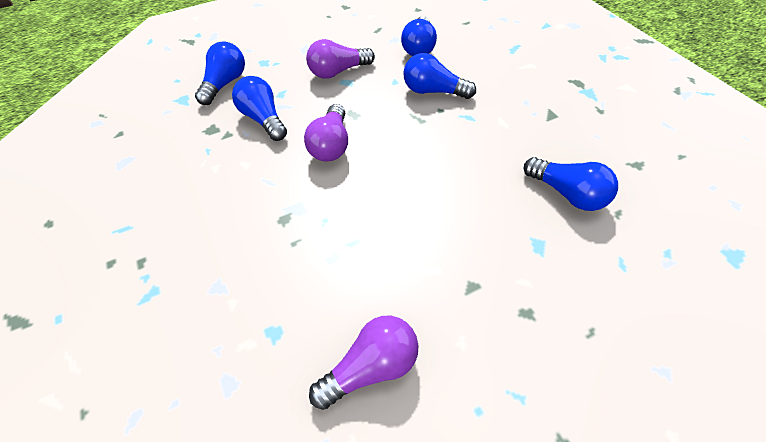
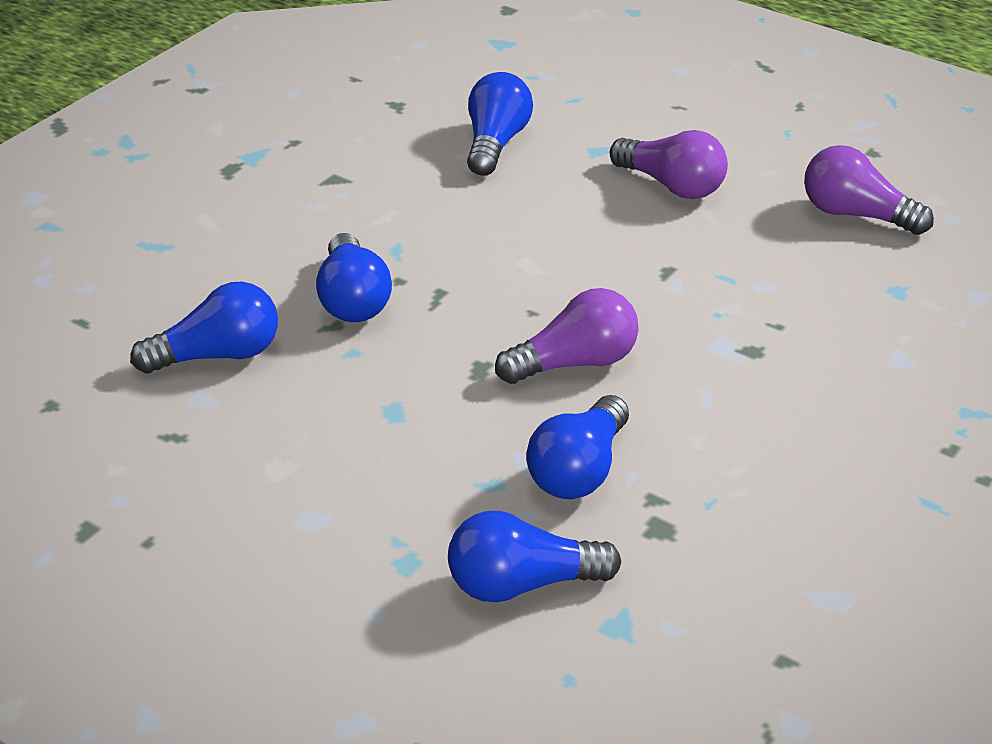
camera: 120 degrees left, 15 degrees down
(338, 72) = (369, 434): purple light bulb -> purple light bulb (672, 186)

